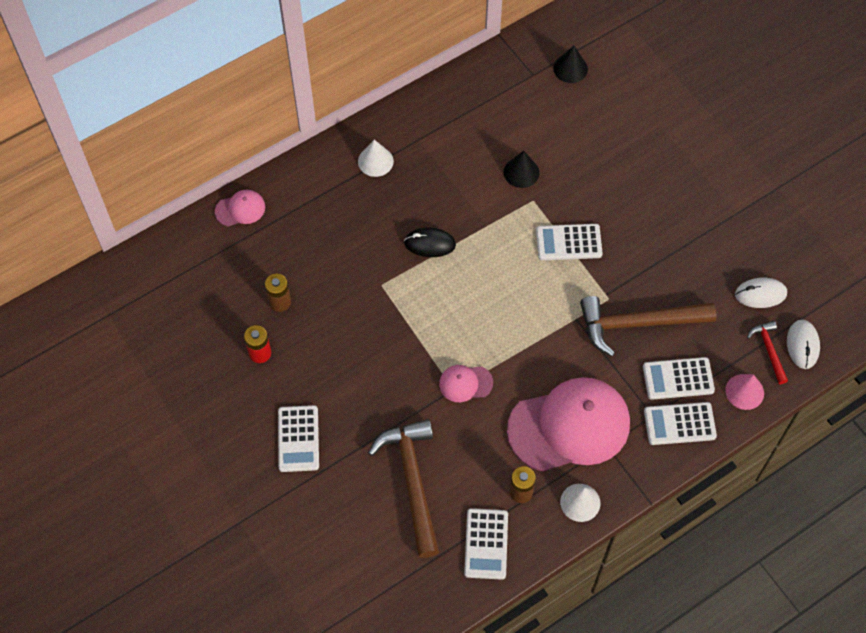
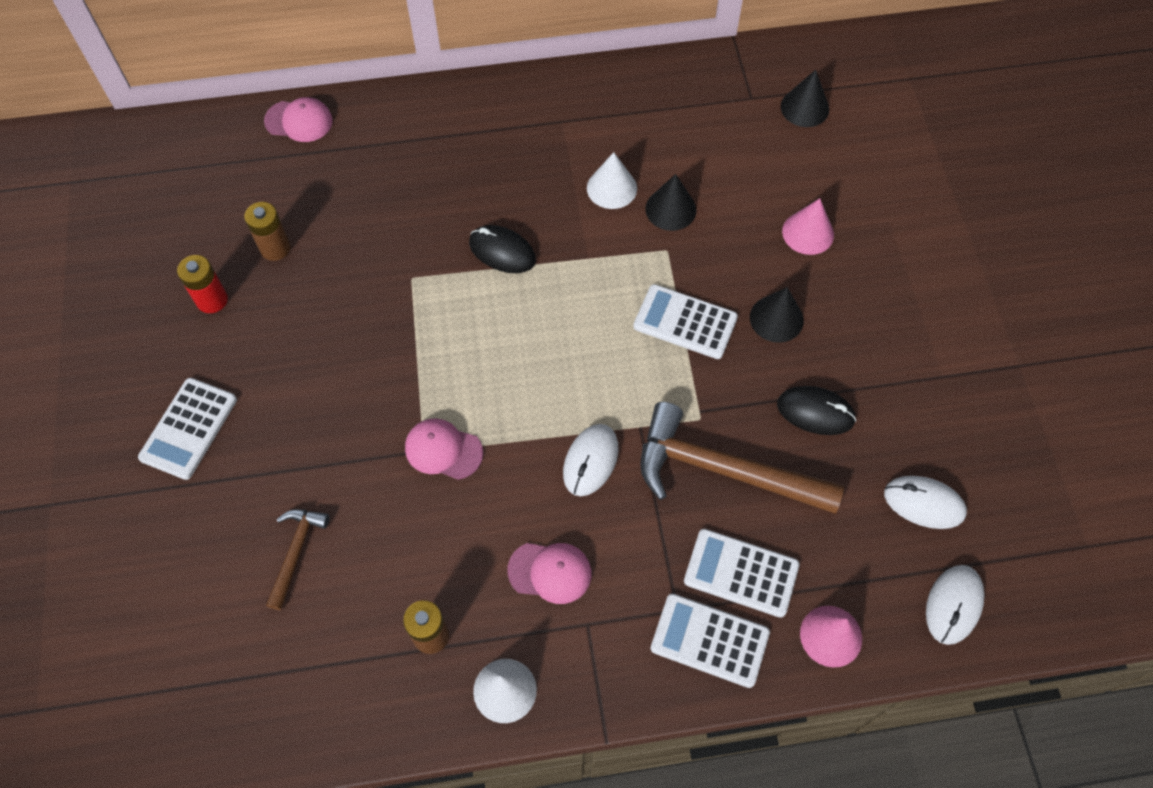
camera: 25 degrees right, 0 degrees up
(375, 161) = (494, 127): white cone -> white cone (612, 188)
(412, 481) = (296, 552): brown hammer -> brown hammer, size x0.50
(486, 544) = (340, 688): white calculator -> none
(557, 352) = (590, 461): none -> white mouse
(569, 426) = (550, 572): pink cap -> pink cap, size x0.44
(614, 153) = (808, 233): none -> pink cone
(622, 217) = (776, 318): none -> black cone
(674, 266) = (815, 412): none -> black mouse
(768, 350) = (897, 590): red hammer -> none

